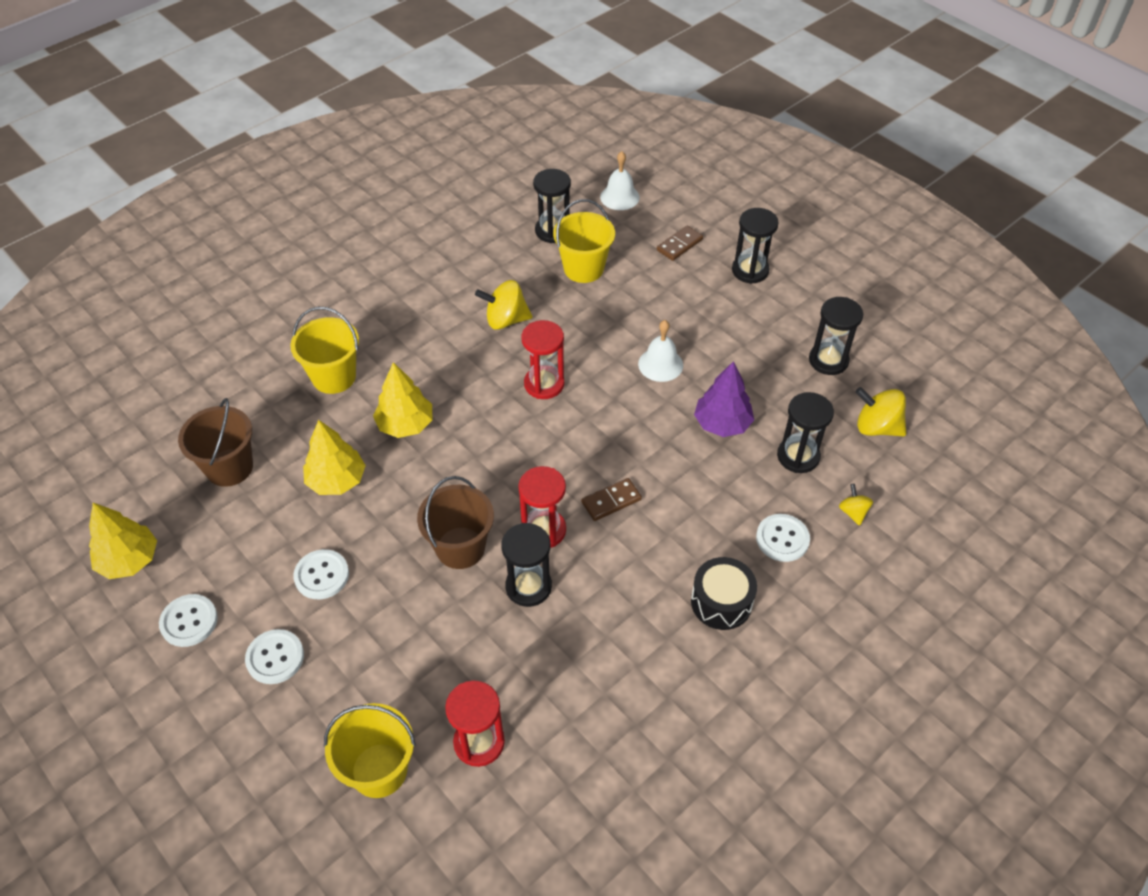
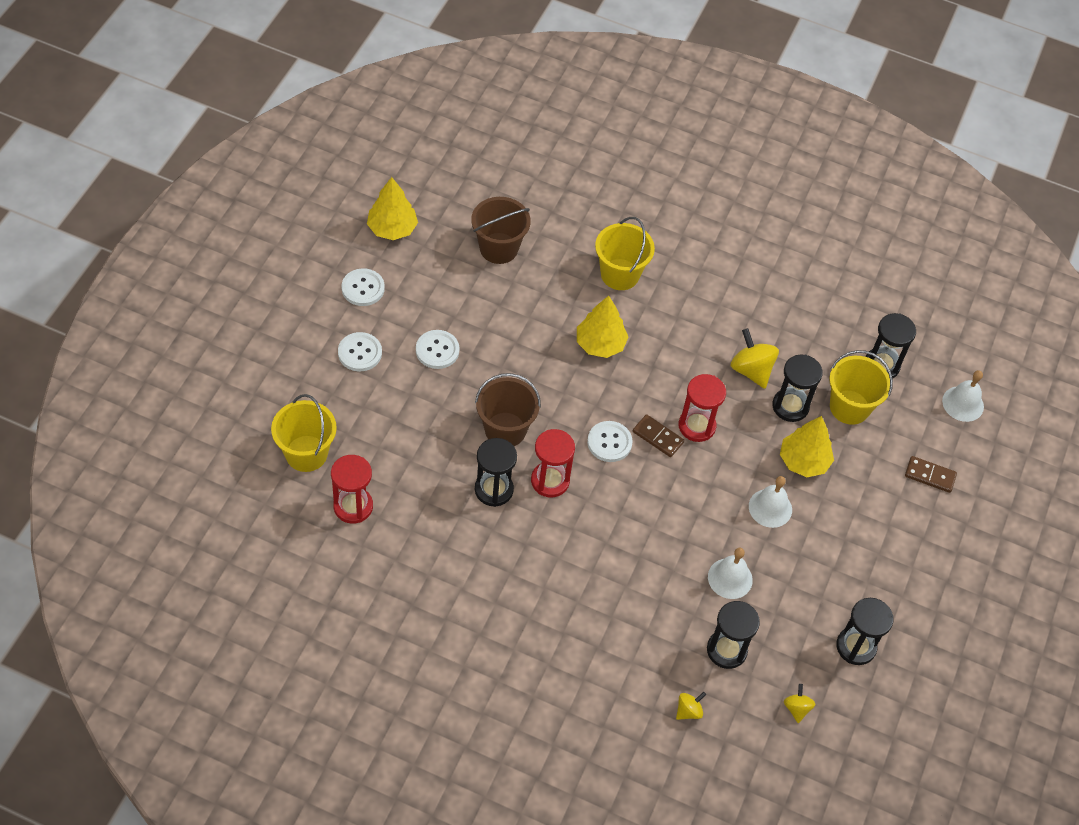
camera: 60 degrees right, 5 degrees up
(336, 480) = (523, 322): yellow tree -> yellow tree (803, 461)
(611, 501) = (603, 519): brown domino -> brown domino (658, 437)
(721, 602) = (546, 632): black drum -> none
(722, 423) = (730, 578): purple tree -> white bell
(750, 270) = (933, 547): black hourglass -> black hourglass (790, 406)
(782, 539) = (631, 661): white button -> white button (609, 442)
(876, 427) = (797, 708): yellow spinning top -> yellow spinning top, size x0.56

